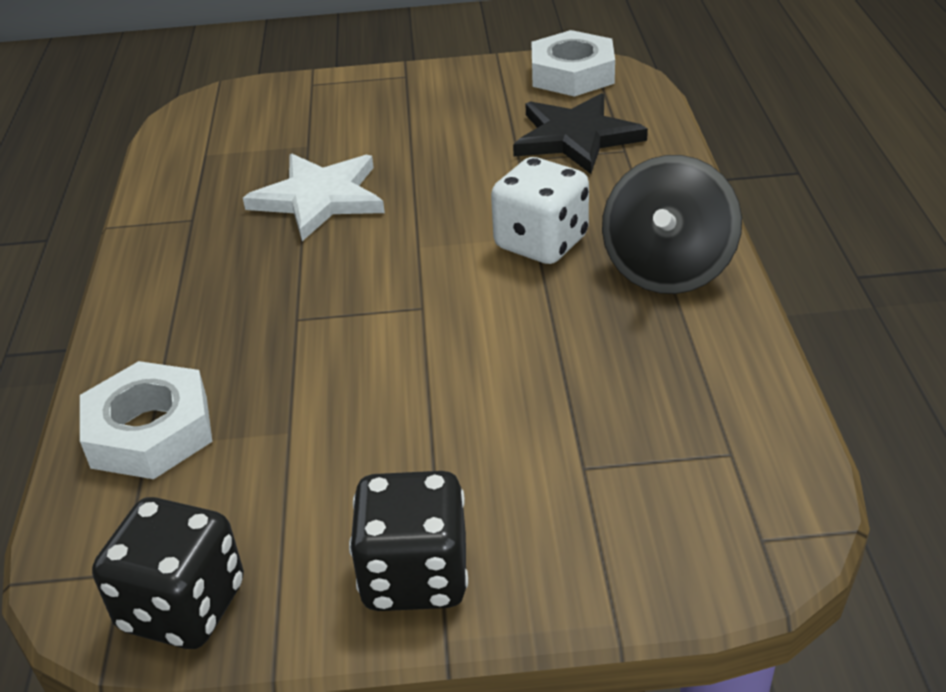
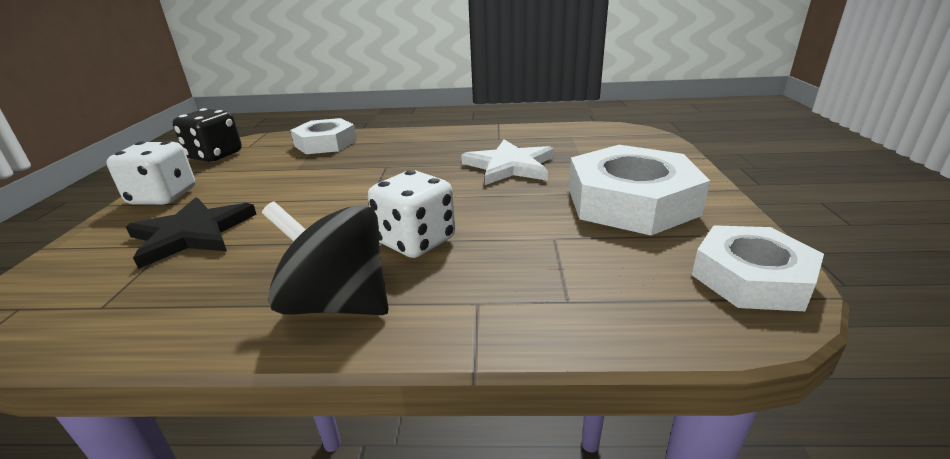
camera: 95 degrees right, 10 degrees down
(415, 576) = (163, 197): black dice -> white dice
(435, 116) = (631, 201): none -> white nut
(576, 137) = (594, 269): black star -> black star (192, 234)

